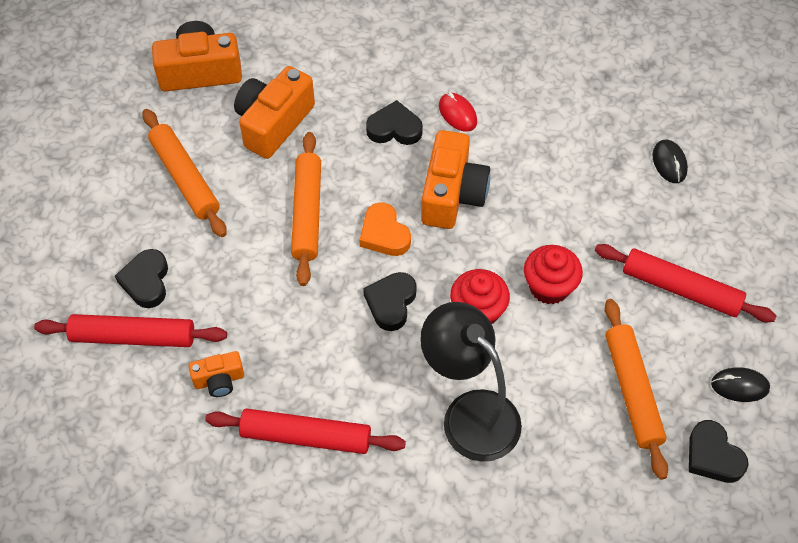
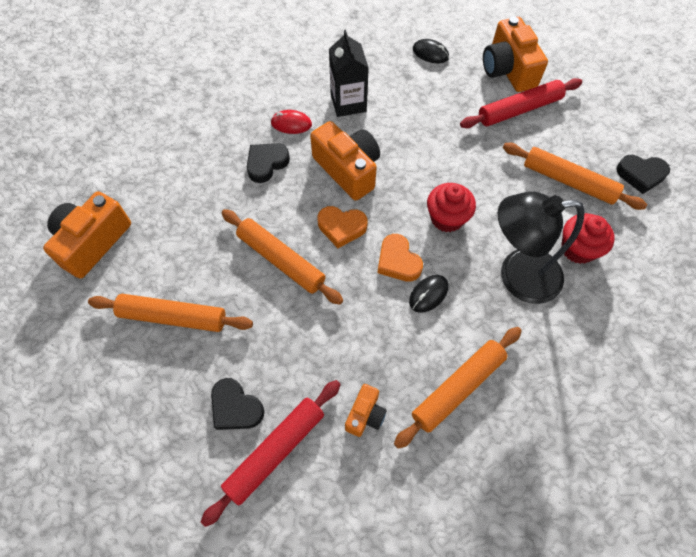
camera: 50 degrees left, 5 degrees up
(273, 123) = (187, 228): orange camera -> orange camera (508, 69)
(306, 436) = (458, 388): red rolling pin -> orange rolling pin
(391, 303) = (398, 261): black heart -> orange heart
(529, 140) = (348, 103): none -> black carton
(549, 287) = (462, 169): red cupcake -> red cupcake (578, 249)
(739, 386) = (604, 130): black mouse -> black mouse (428, 294)

